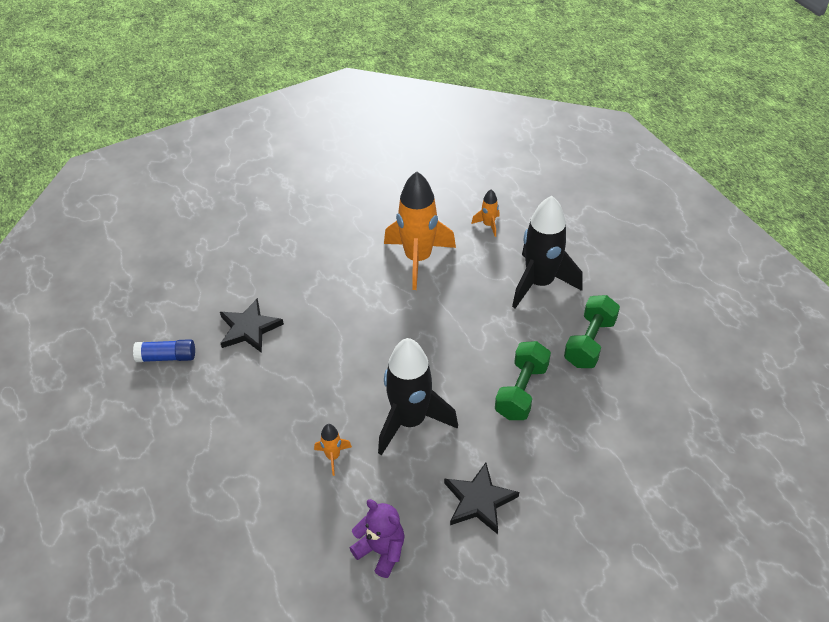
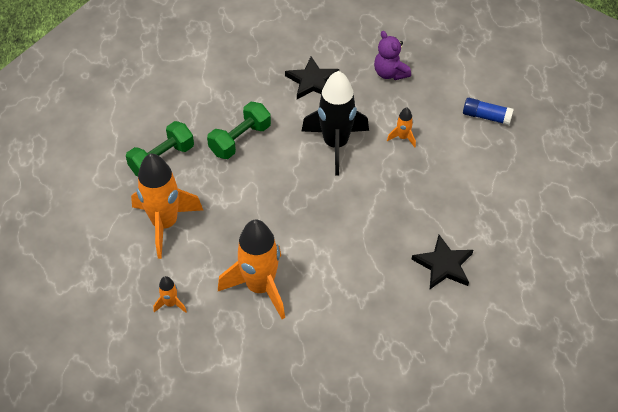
camera: 160 degrees left, 5 degrees up
(167, 357) = (523, 260): blue glue stick -> blue glue stick (486, 116)
(539, 283) = (165, 224): black rocket -> orange rocket

